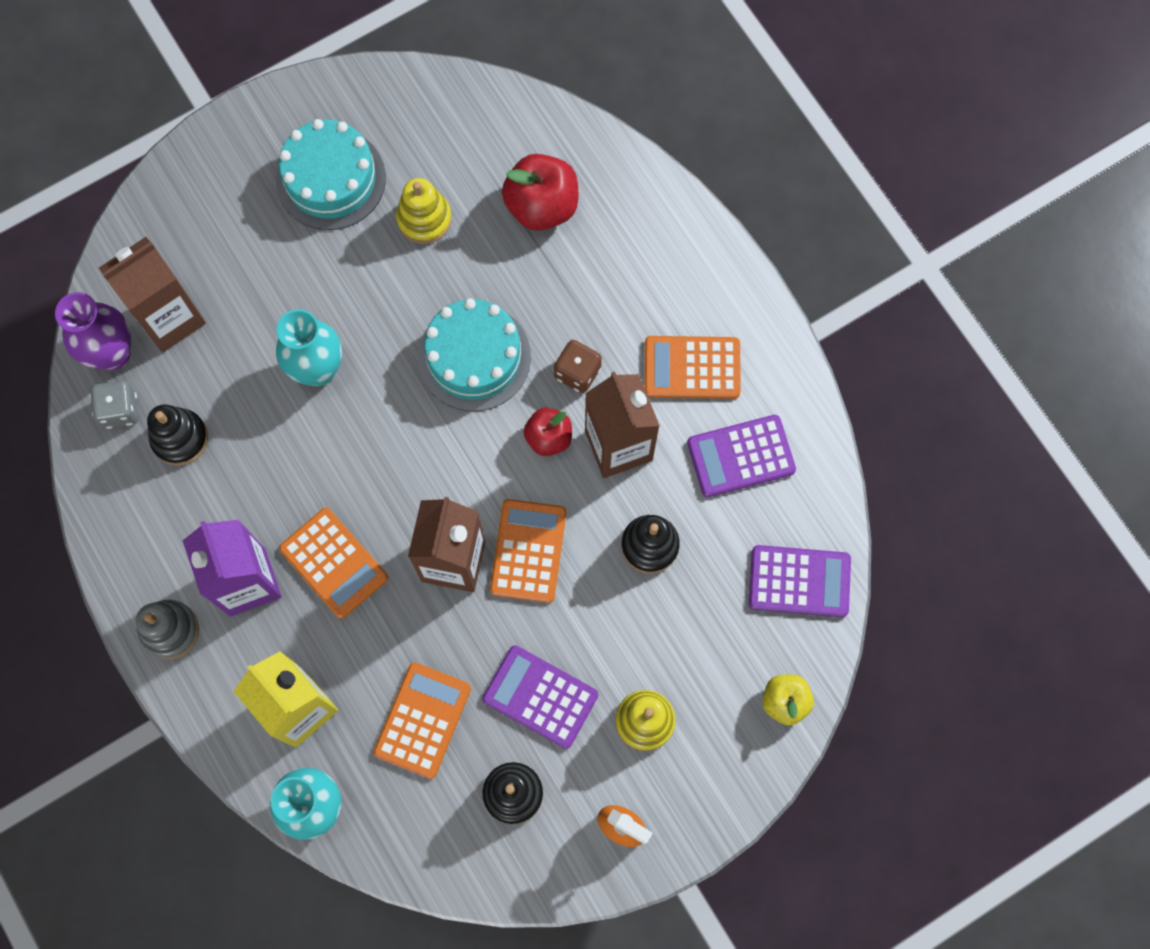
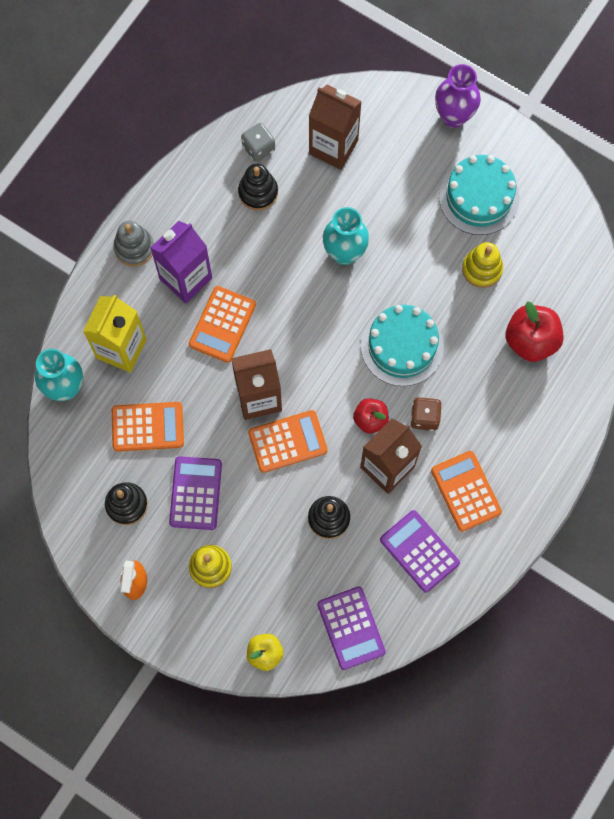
camera: 65 degrees right, 0 degrees up
(113, 354) = (293, 125): purple vase -> purple vase (453, 116)

